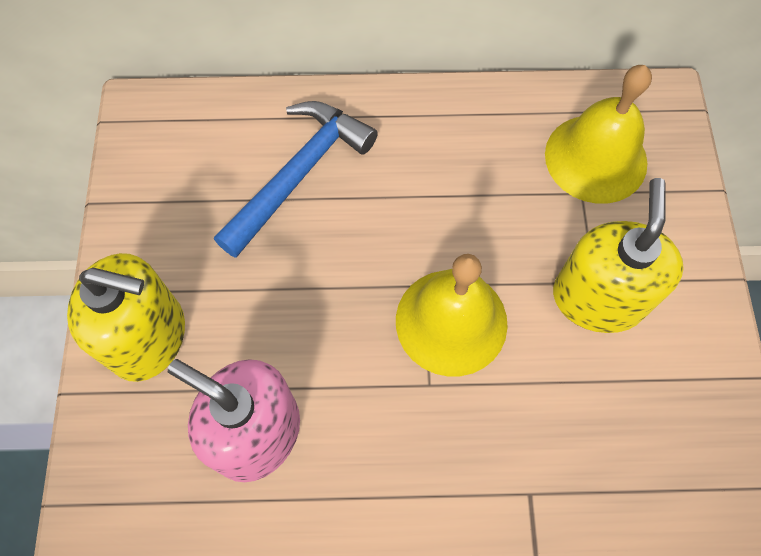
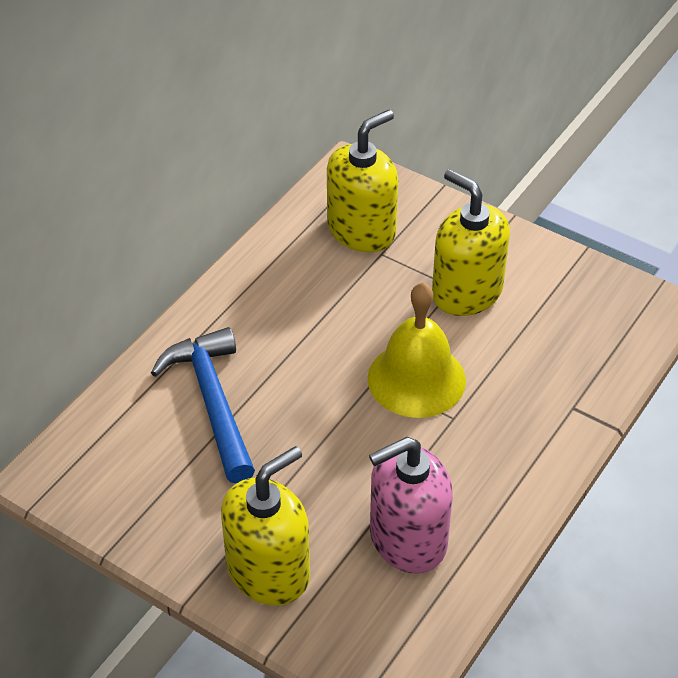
camera: 55 degrees left, 20 degrees down
(596, 158) = (361, 230): yellow bell -> yellow soap dispenser

